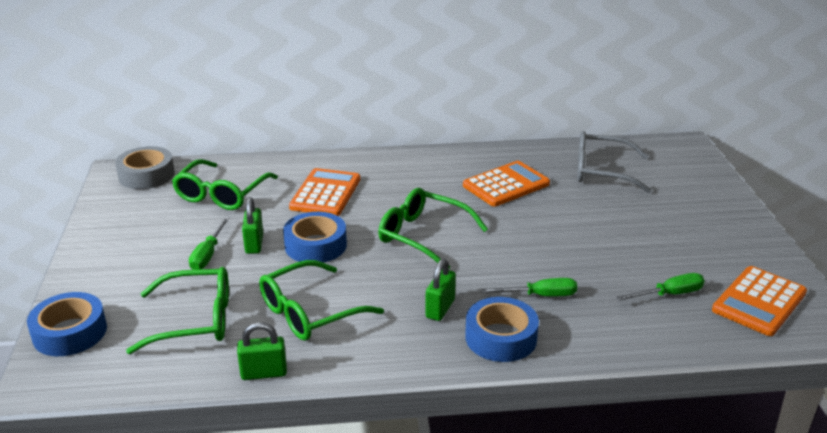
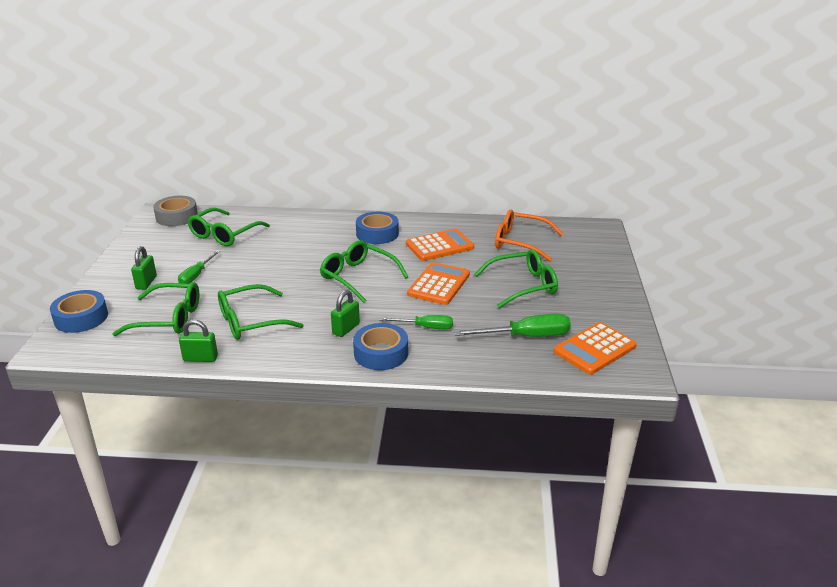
camera: 10 degrees right, 0 degrees up
(254, 244) = (232, 271): green padlock -> green padlock (146, 283)
(315, 245) = (276, 276): blue tape -> blue tape (377, 234)
(325, 193) = (300, 240): orange calculator -> orange calculator (439, 284)
(602, 171) = (521, 242): grey glasses -> orange glasses
(632, 227) = (522, 285): none -> green glasses
(669, 294) = (526, 336): green screwdriver -> green screwdriver, size x1.55

